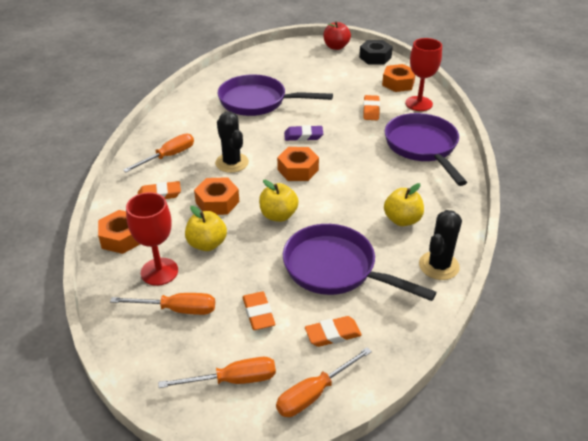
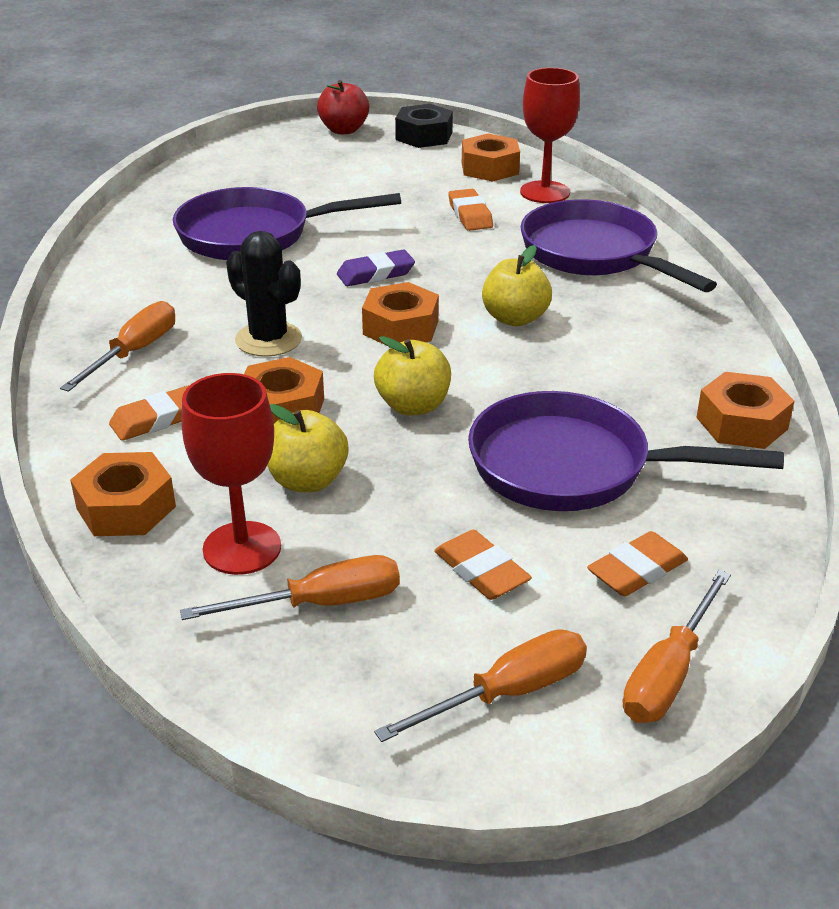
camera: 20 degrees left, 5 degrees down
(402, 220) = (635, 368): yellow apple -> yellow apple (515, 318)
(439, 266) = (742, 423): black cactus -> orange nut

